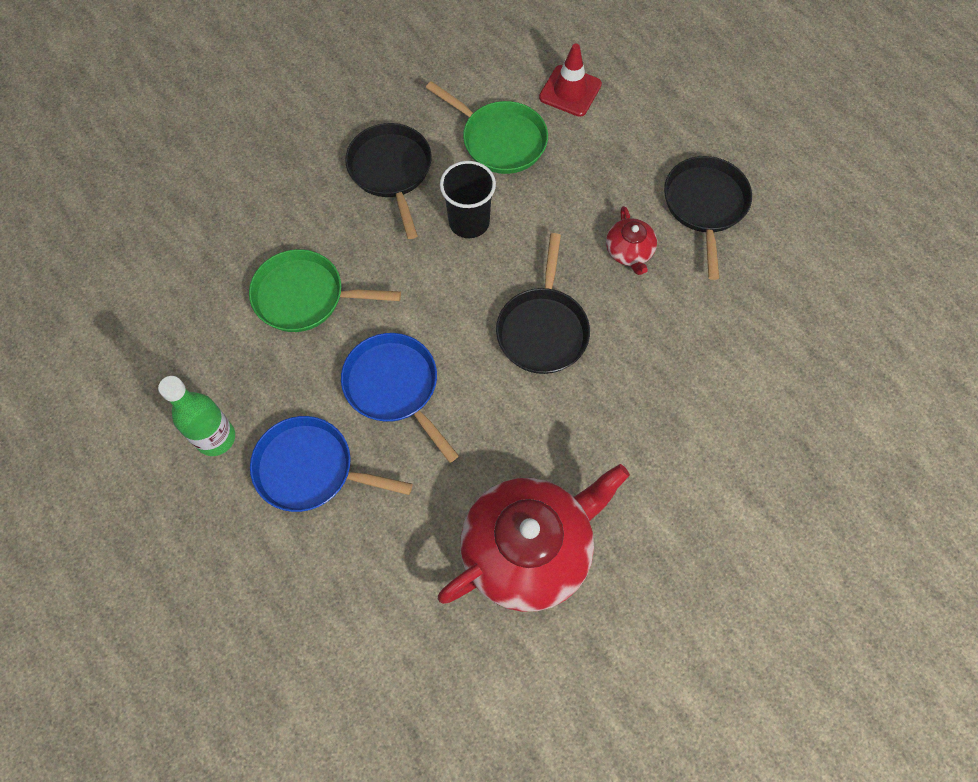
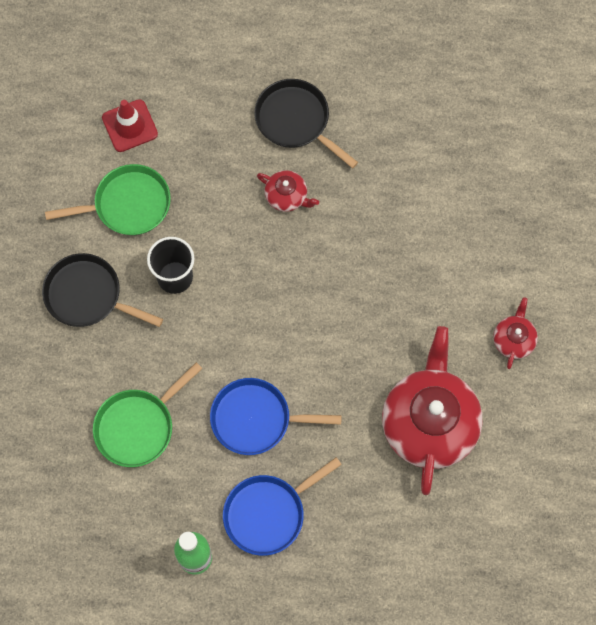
camera: 50 degrees left, 5 degrees up
(543, 329) = (295, 296): black pan -> none
(689, 564) = (513, 339): none -> red teapot

